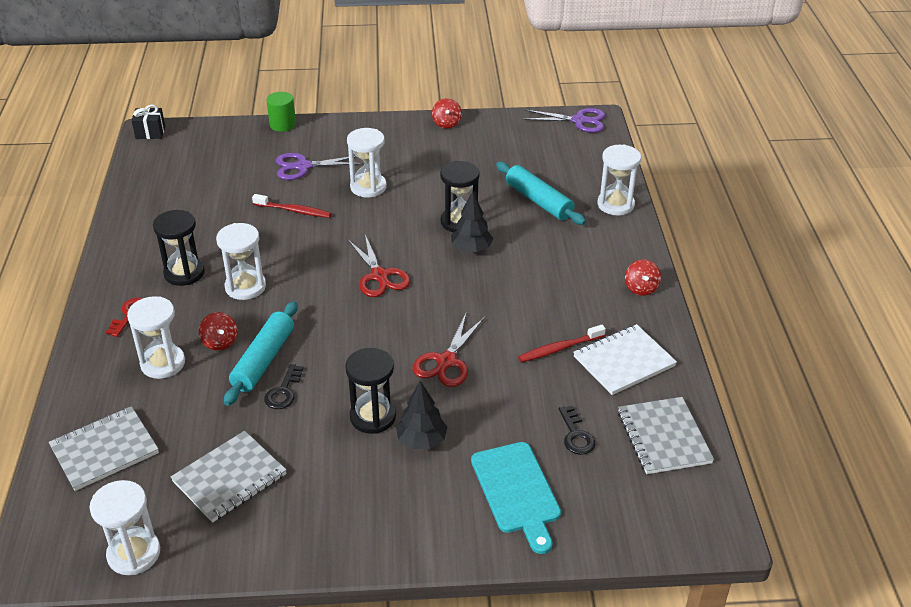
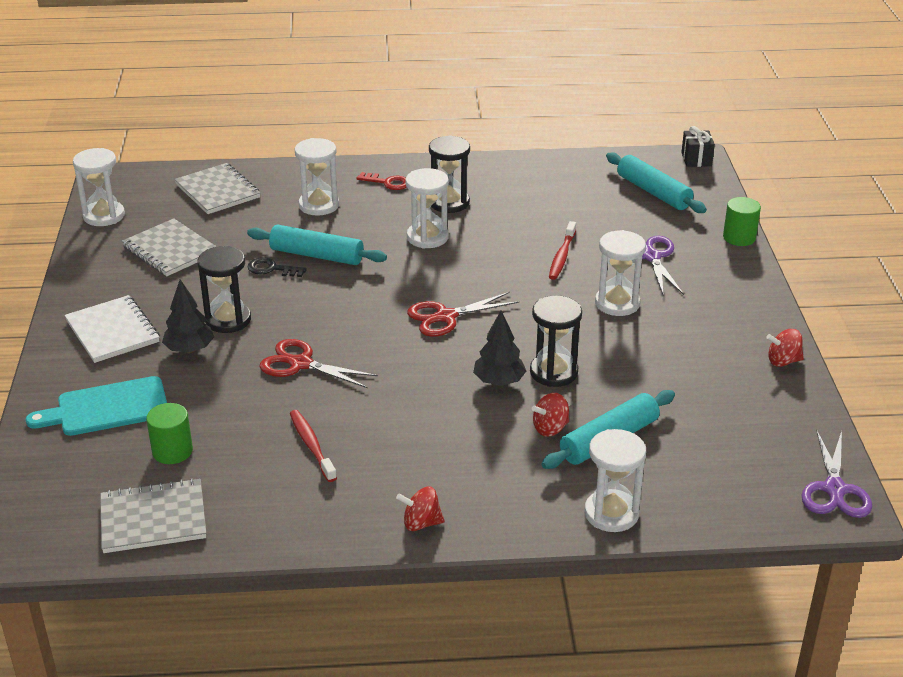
camera: 90 degrees right, 5 degrees down
(200, 158) = (653, 192): none -> turquoise rolling pin
(220, 342) = (345, 230): red spinning top -> red spinning top (550, 428)
(576, 435) = (172, 451): black key -> green cylinder
(624, 361) = (283, 496): white notebook -> white notebook (112, 331)

